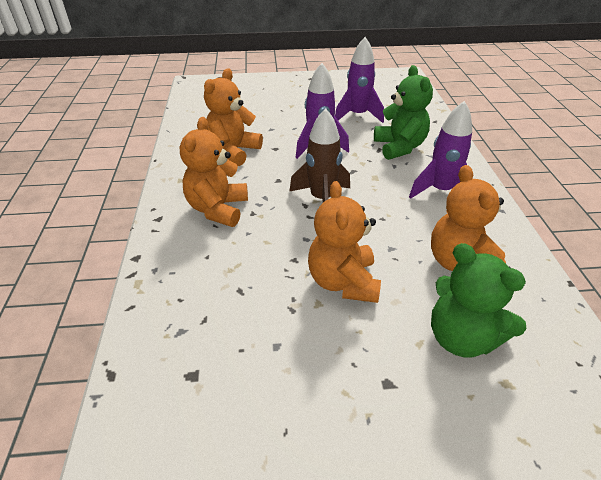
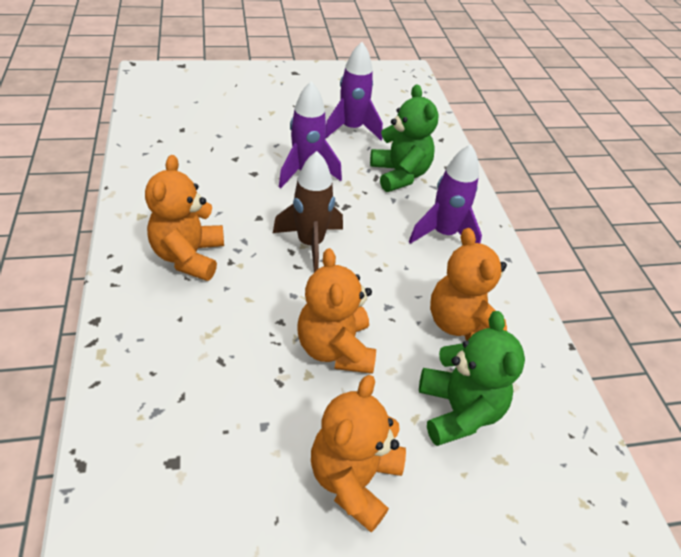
camera: 10 degrees left, 5 degrees up
(233, 151) = (203, 176): orange teddy bear -> orange teddy bear (354, 478)
(461, 337) = (458, 410): green teddy bear -> green teddy bear turned 135 degrees counterclockwise

